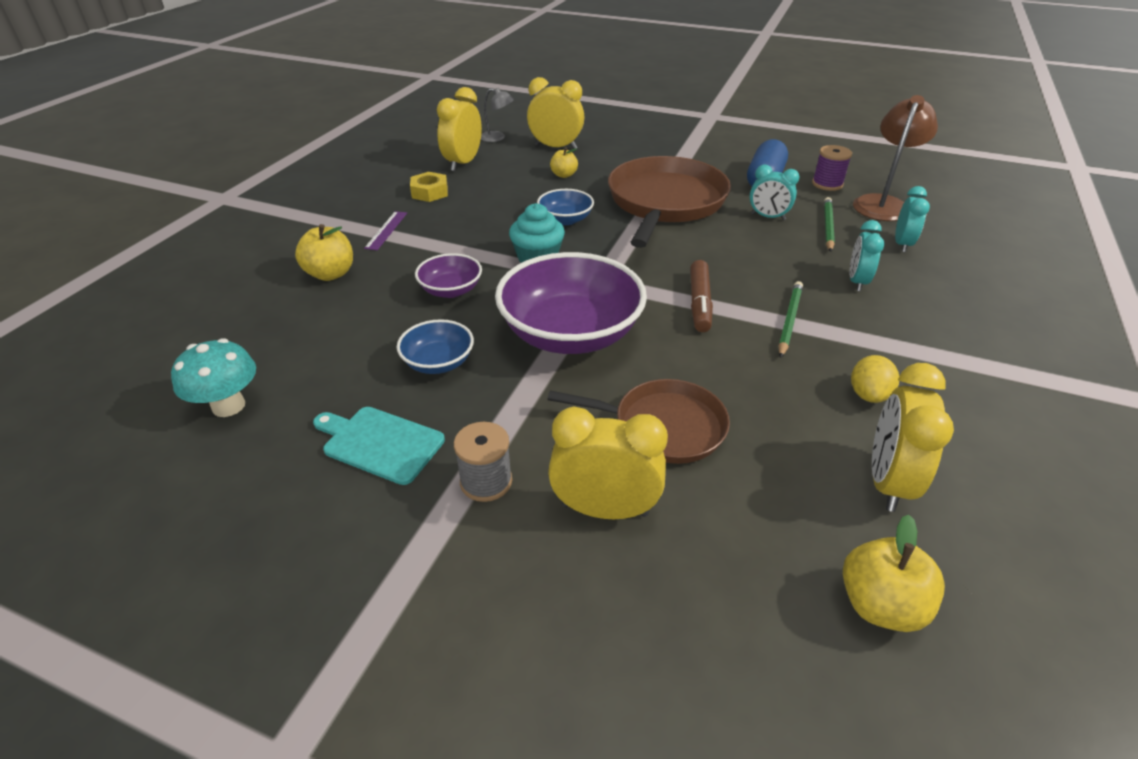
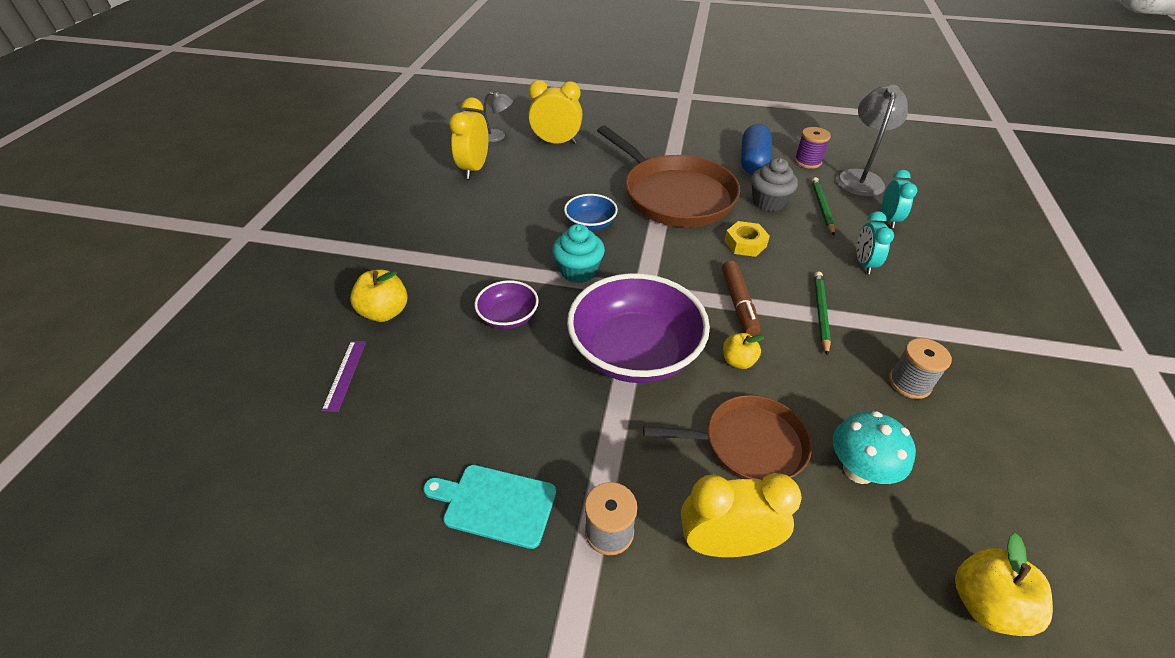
camera: 10 degrees left, 5 degrees up
(228, 406) = (331, 483): turquoise mushroom -> turquoise mushroom (858, 470)
(386, 230) = (424, 254): purple ruler -> purple ruler (345, 374)
(430, 192) = (453, 206): yellow nut -> yellow nut (745, 244)
(438, 362) = (522, 402): blue bowl -> none
(564, 175) = (573, 173): yellow apple -> yellow apple (738, 361)
(665, 202) = (674, 195): brown pan -> brown pan turned 135 degrees clockwise
(768, 217) = (768, 202): turquoise clock -> grey cupcake
(868, 394) = (909, 383): yellow lemon -> grey spool
(882, 203) = (859, 178): brown lamp -> grey lamp
(887, 481) = (952, 473): yellow clock -> none

